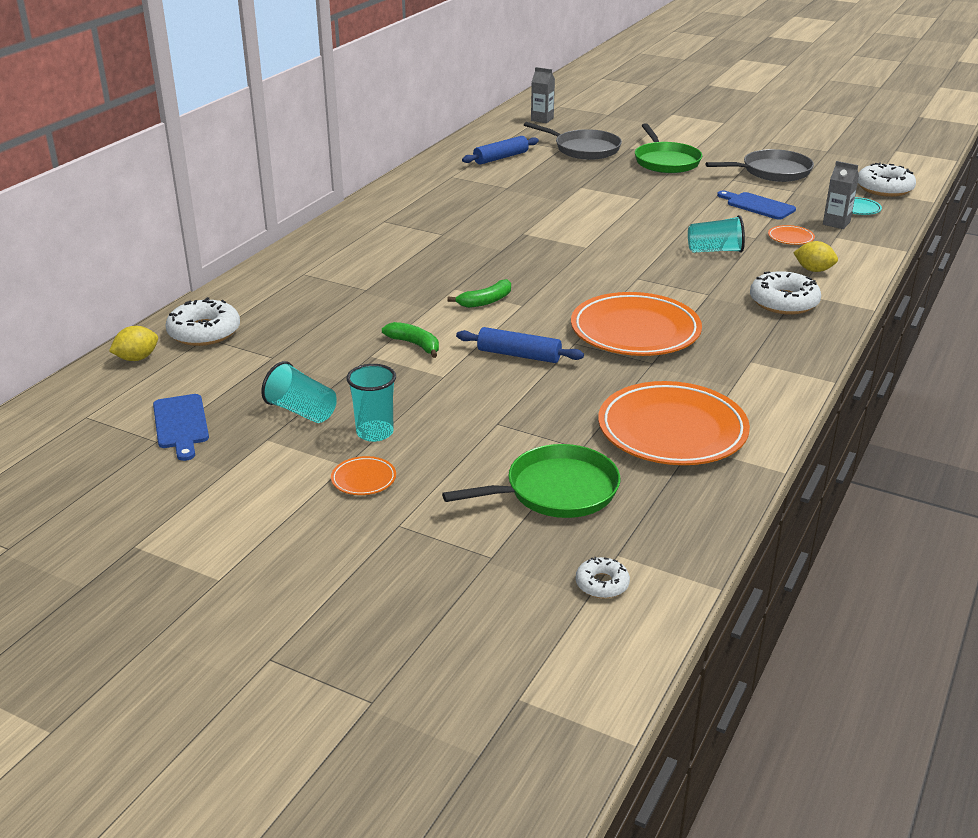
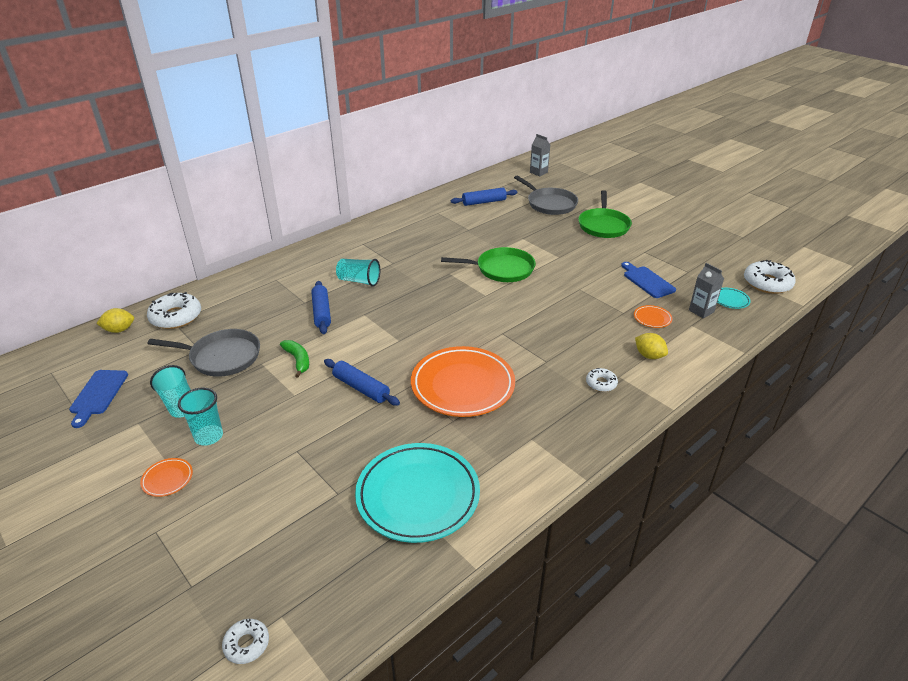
camera: 20 degrees right, 5 degrees up
(398, 295) = (321, 312): none -> blue rolling pin
(485, 301) = (376, 331): green banana -> none
(556, 490) = (287, 532): green pan -> green pan (502, 269)
(672, 430) = (418, 495): orange plate -> turquoise plate
(715, 251) = (581, 319): turquoise cup -> turquoise cup (359, 281)
(773, 171) = (682, 249): grey pan -> grey pan (222, 357)
(783, 302) = (601, 383): white donut -> white donut, size x0.54

